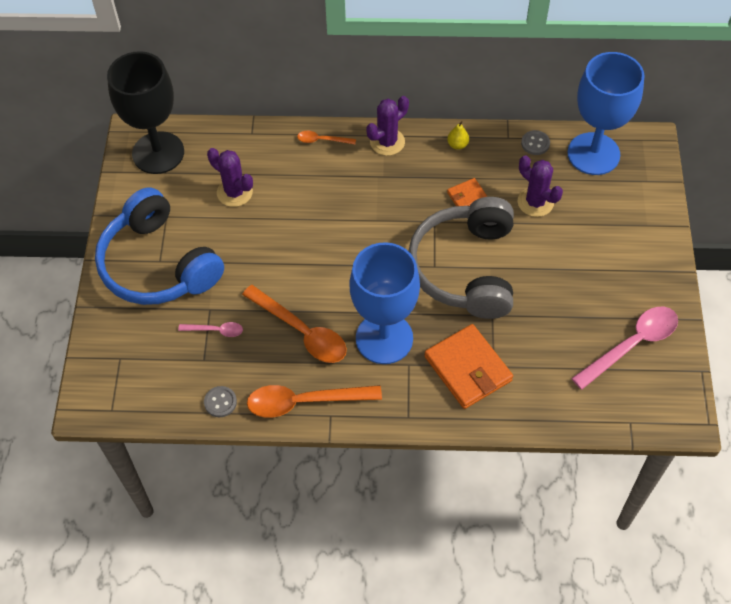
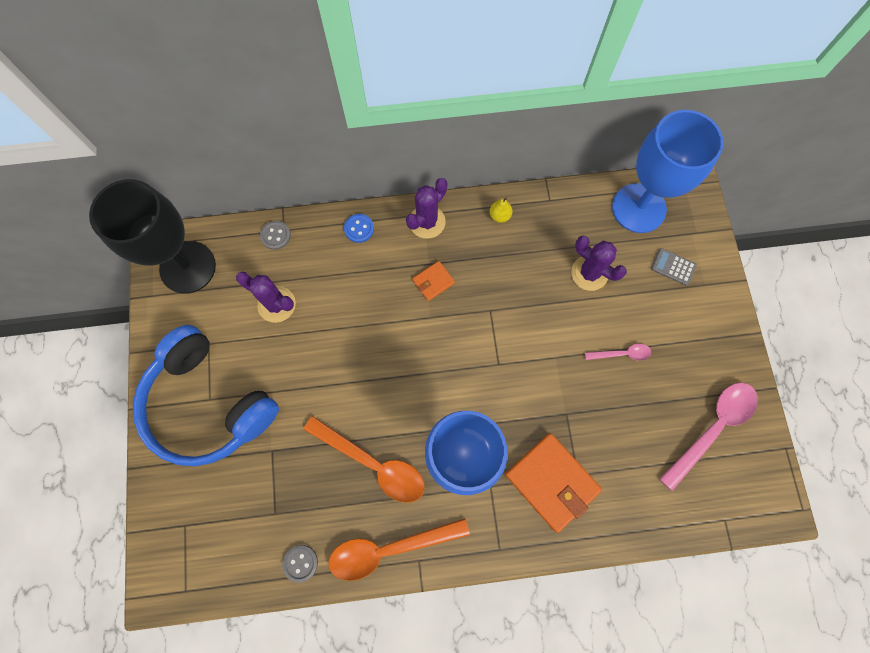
camera: 10 degrees left, 15 degrees up
(216, 330) = (282, 476): pink spoon -> pink spoon (621, 354)
(322, 140) = (359, 229): orange spoon -> blue button
(465, 268) = (530, 362): grey headphones -> none
(466, 196) = (518, 275): orange wallet -> orange wallet (433, 281)
(535, 143) = (578, 203): grey button -> grey button (275, 235)
(618, 206) = (673, 267): none -> grey calculator

